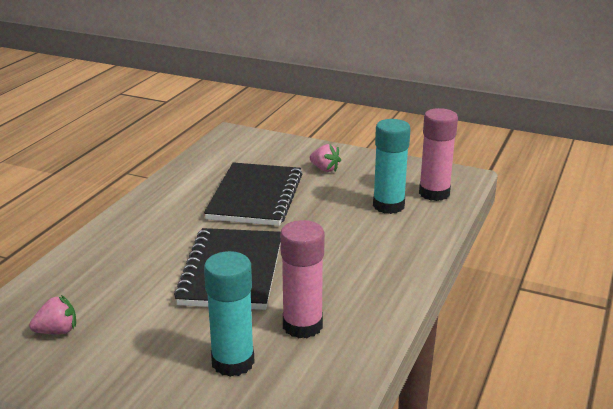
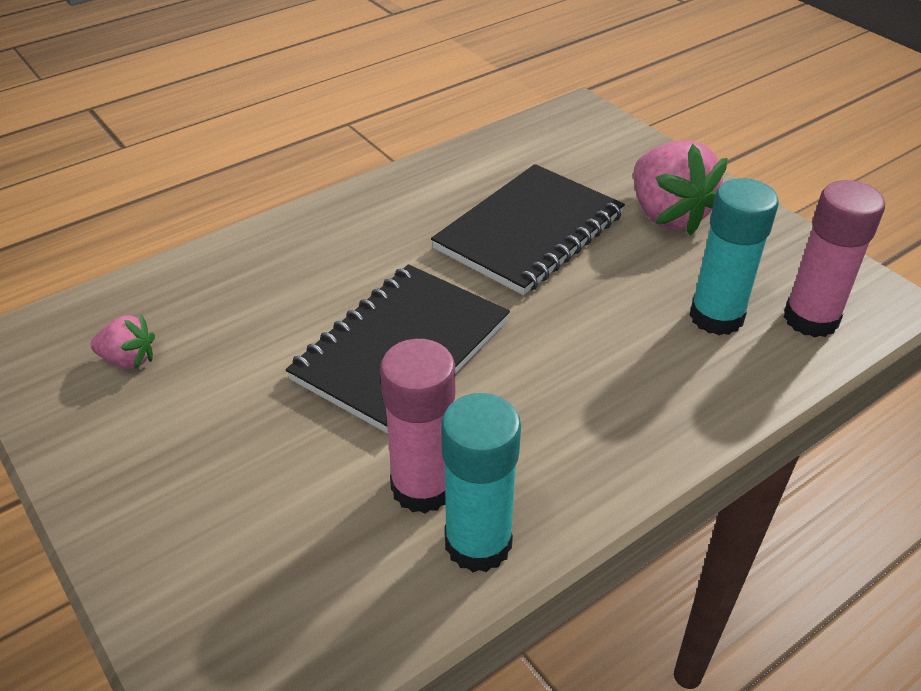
camera: 30 degrees right, 15 degrees up
(233, 362) = (286, 507): turquoise glue stick -> turquoise glue stick (478, 543)
(325, 169) = (667, 215): pink strawberry -> pink strawberry, size x1.95

